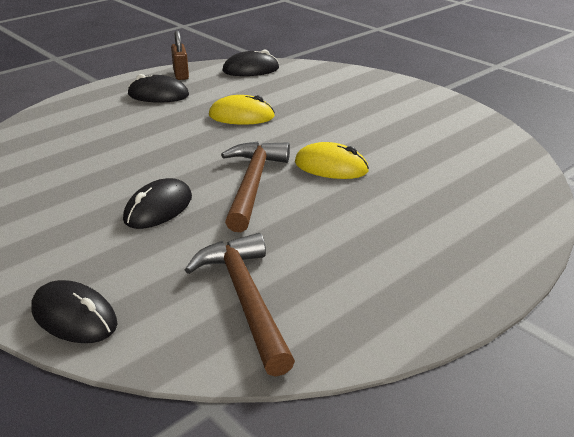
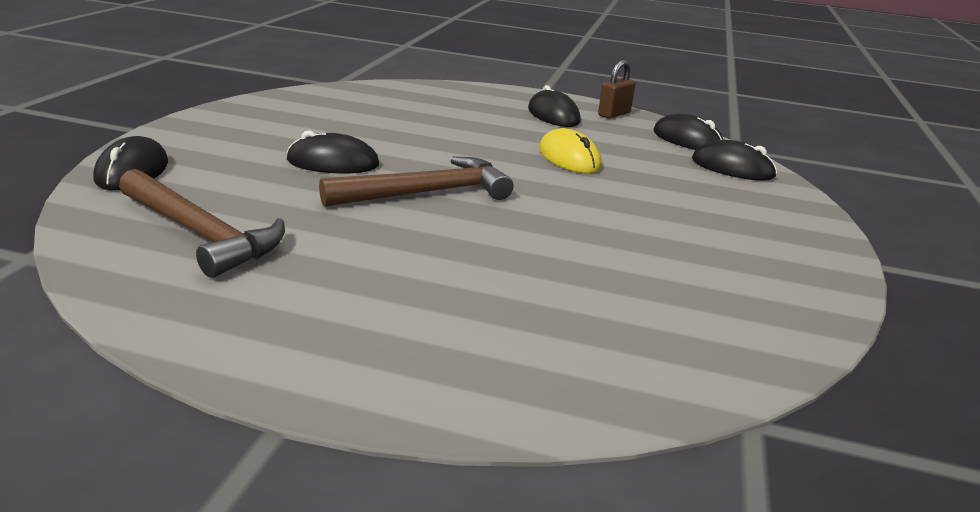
camera: 55 degrees right, 5 degrees down
(246, 299) = (201, 234): brown hammer -> brown hammer turned 90 degrees clockwise
(305, 74) = (732, 168): none -> black mouse
(331, 167) = (520, 226): yellow mouse -> none

